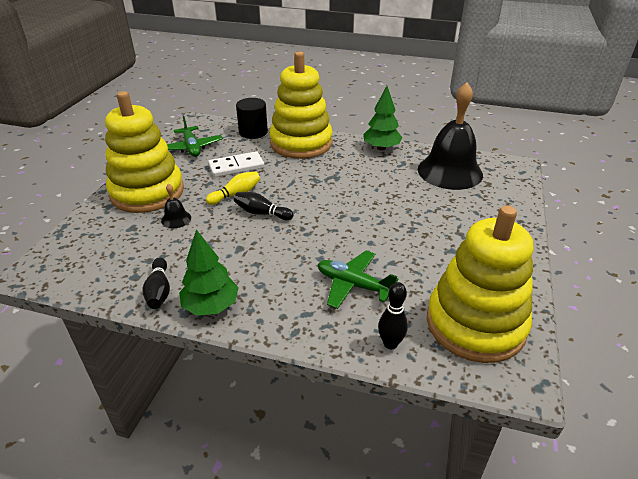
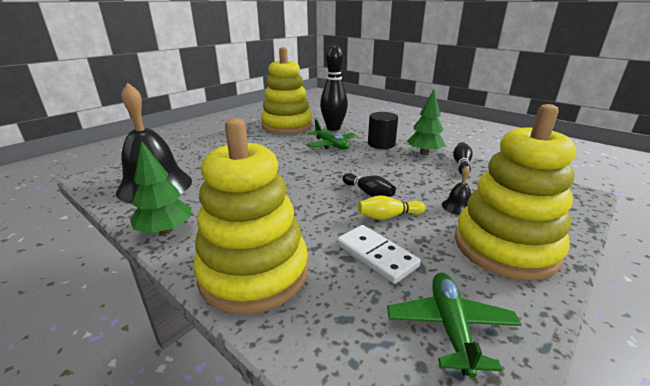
camera: 155 degrees left, 10 degrees down
(236, 167) = (376, 255): white domino -> white domino turned 45 degrees clockwise
(253, 132) = (313, 336): black cylinder -> black cylinder (381, 144)
(390, 344) = (333, 128): black bowling pin -> black bowling pin, size x1.87

